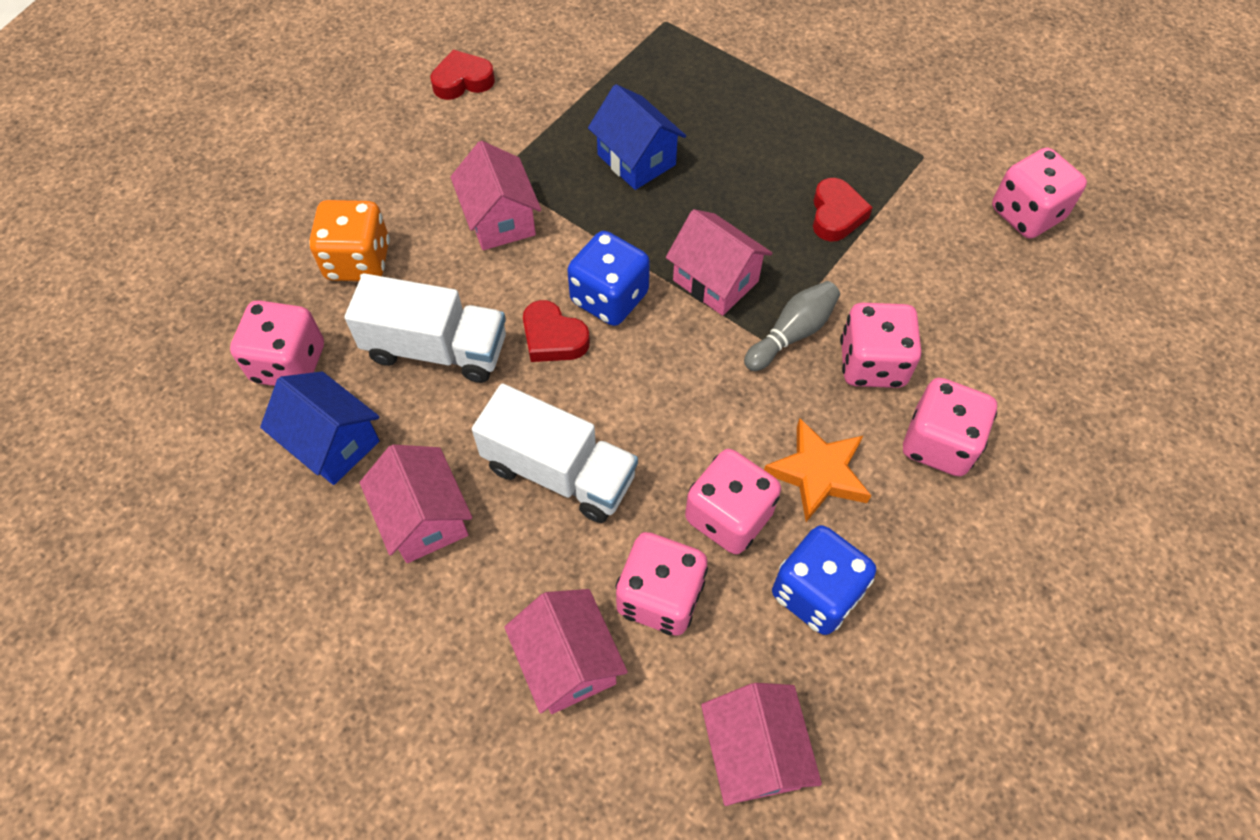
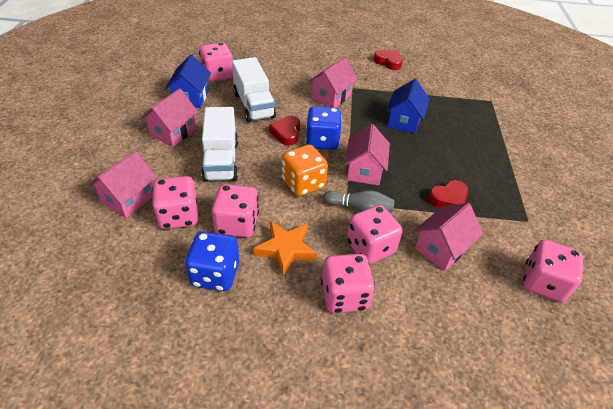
camera: 55 degrees right, 15 degrees down
(358, 261) = (276, 72): orange dice -> orange dice (303, 184)
(754, 753) = (112, 282): pink house -> pink house (441, 248)

